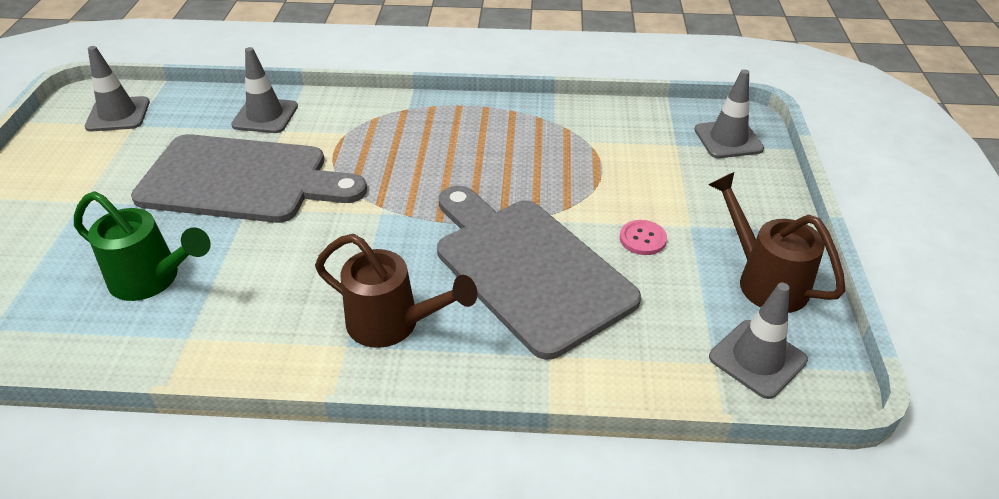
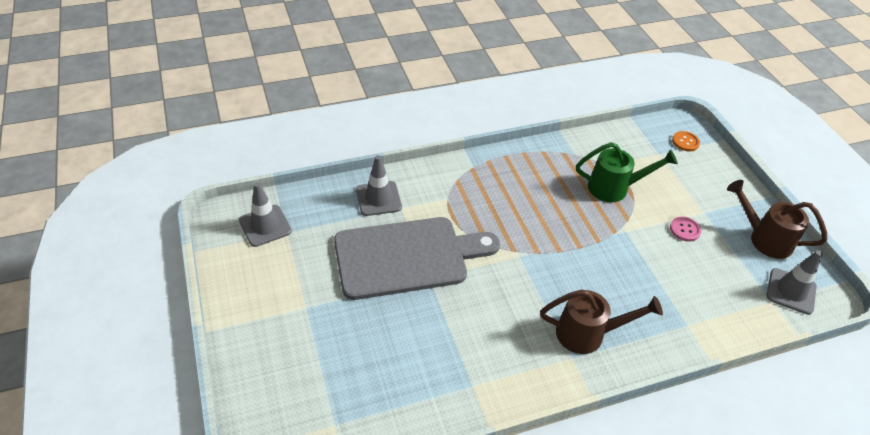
camera: 25 degrees left, 5 degrees up
(152, 279) = (412, 352): green watering can -> green watering can (614, 188)
(527, 268) = (636, 270): grey cutting board -> none
(728, 139) = (685, 142): grey traffic cone -> orange button

